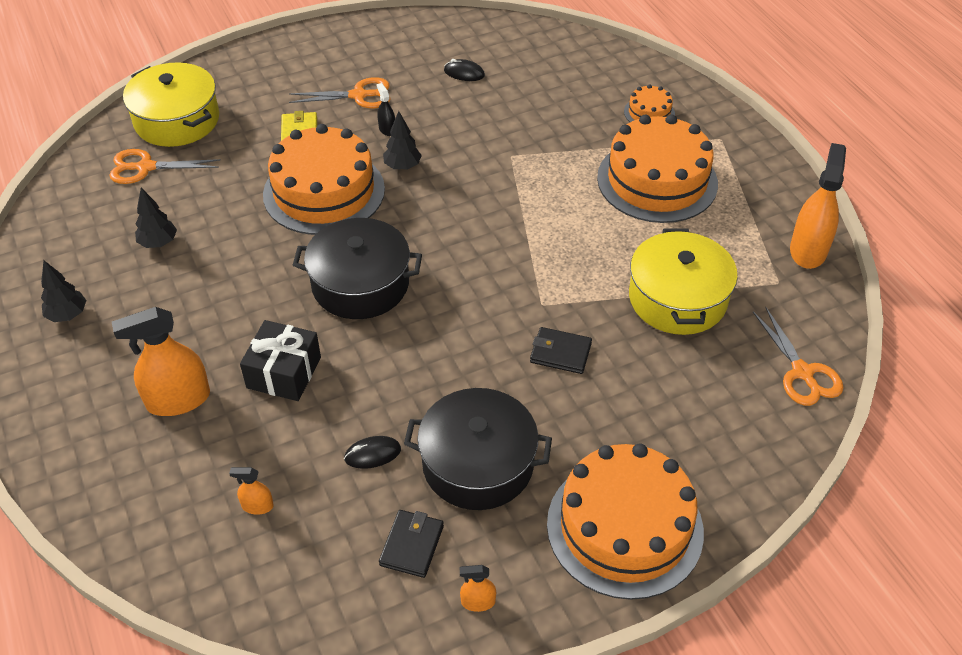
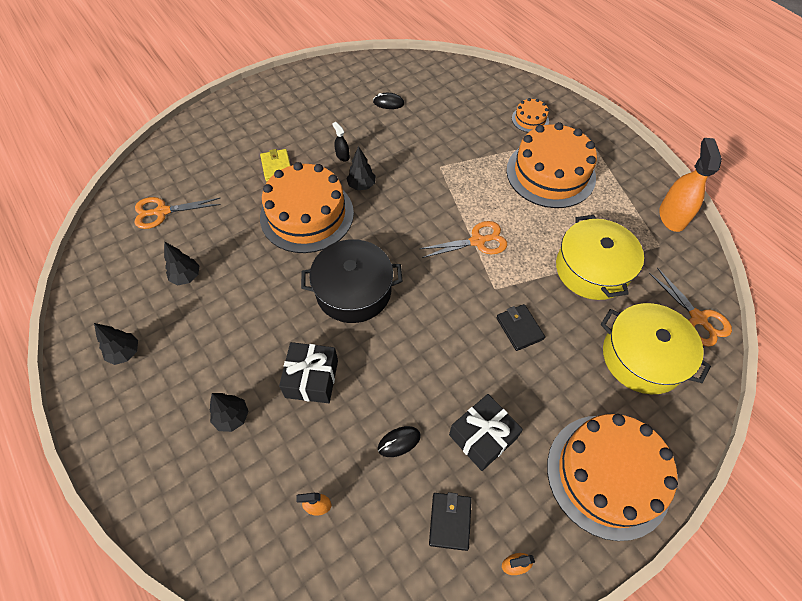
camera: 10 degrees left, 10 degrees up
(177, 120) = (179, 168): yellow pot -> yellow pot (642, 357)
(178, 400) = (232, 417): orange spray bottle -> black tree
(359, 95) = (314, 130): orange scissors -> orange scissors (477, 241)
(478, 464) = (482, 437): black pot -> black gift
(560, 353) = (519, 328): black wallet -> black wallet turned 60 degrees clockwise

